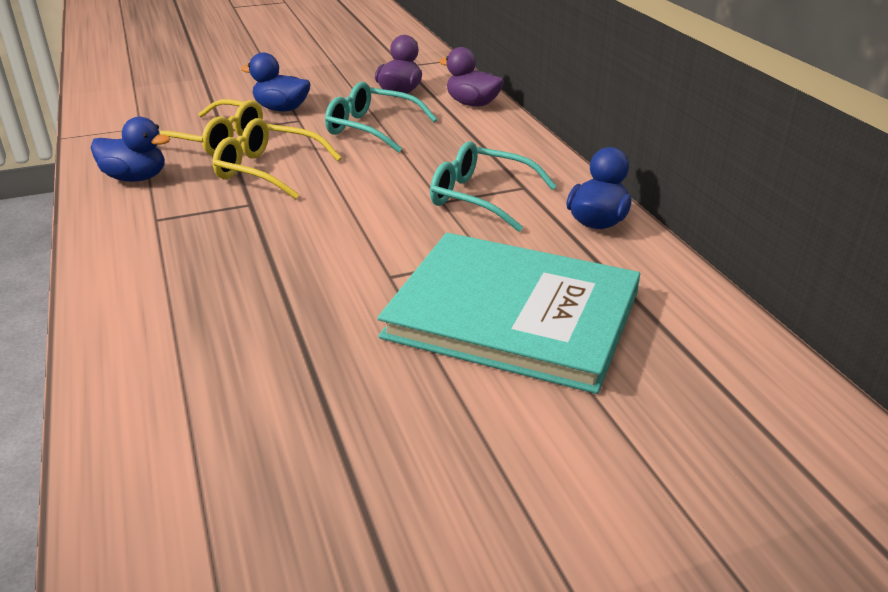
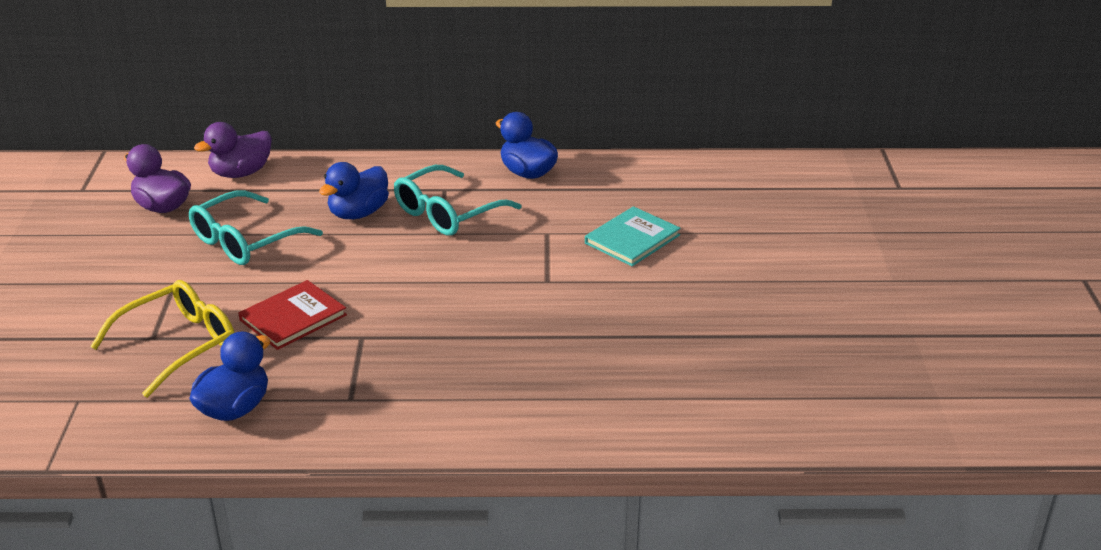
camera: 70 degrees left, 0 degrees up
(268, 170) = (293, 317): yellow glasses -> red book
(281, 109) = (130, 290): blue duck -> blue duck (358, 213)
(513, 314) = (632, 239): turquoise book -> turquoise book, size x0.46

